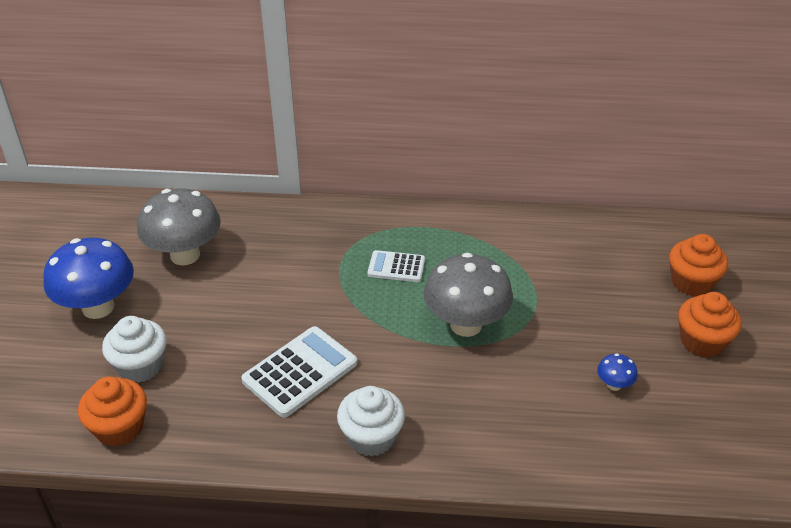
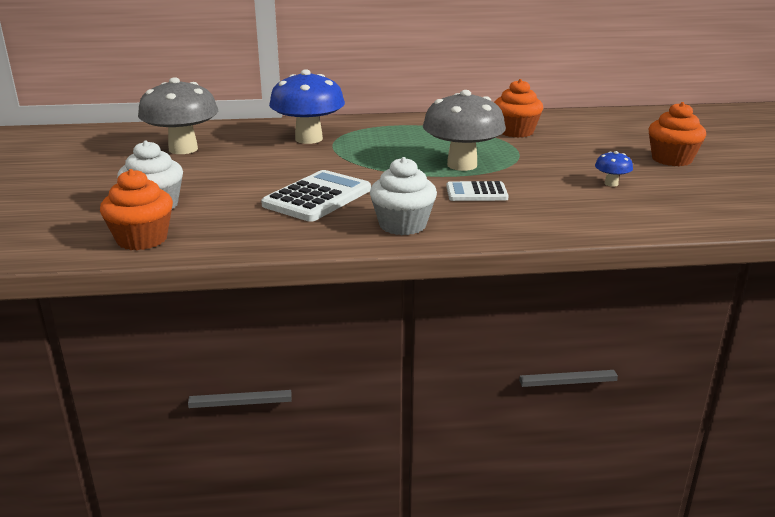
camera: 10 degrees left, 15 degrees down
(98, 307) = (103, 179): blue mushroom -> blue mushroom (309, 139)
(396, 267) = (385, 143): white calculator -> white calculator (476, 193)
(691, 282) = (643, 135): orange cupcake -> orange cupcake (516, 132)

